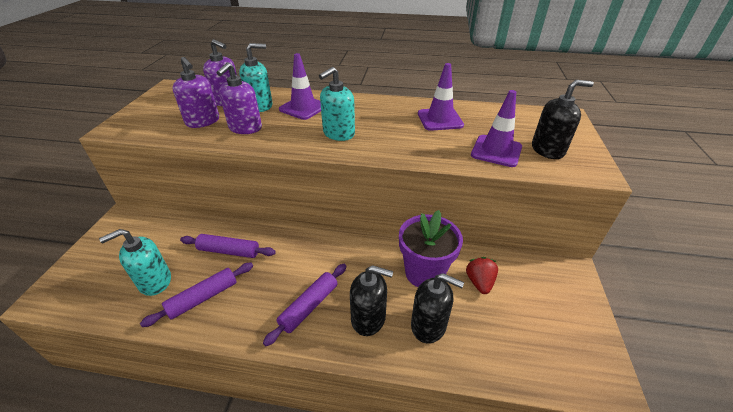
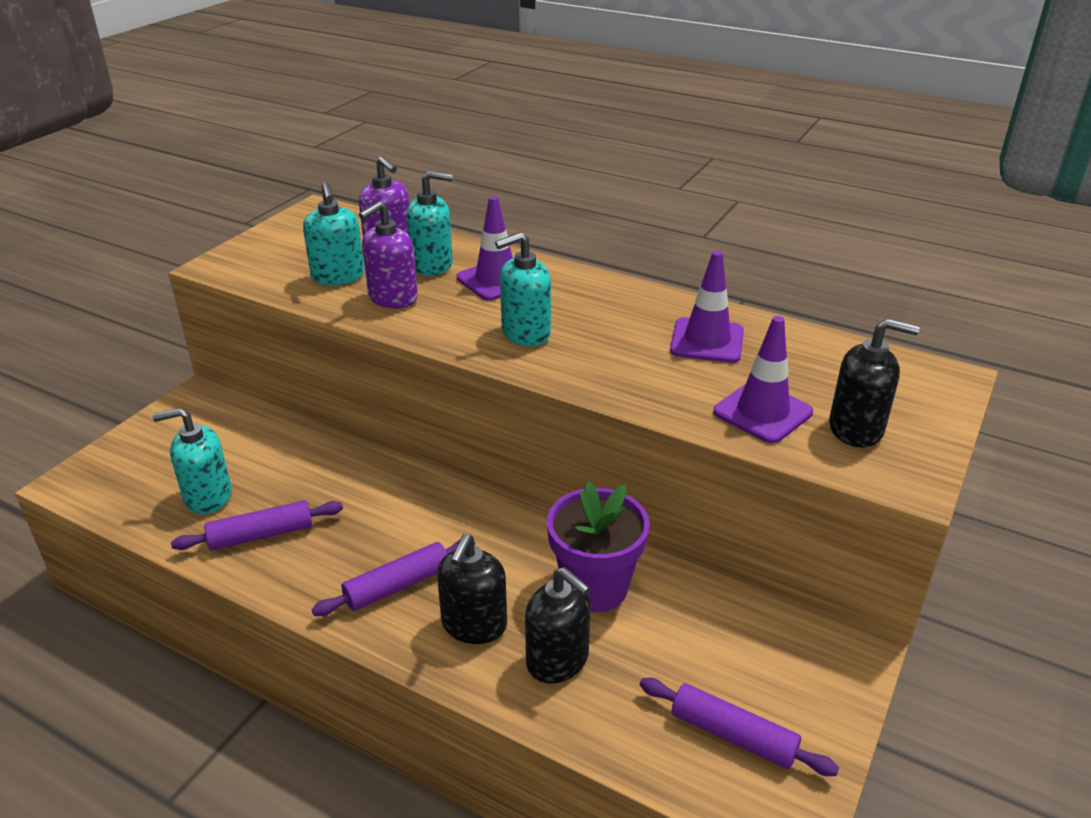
camera: 20 degrees right, 5 degrees down
(203, 121) = (338, 276): purple soap dispenser -> turquoise soap dispenser
(229, 251) = (320, 481): purple rolling pin -> purple rolling pin (733, 735)
(368, 318) = (474, 625): black soap dispenser -> black soap dispenser turned 75 degrees clockwise
(479, 282) = (677, 625): red strawberry -> none

